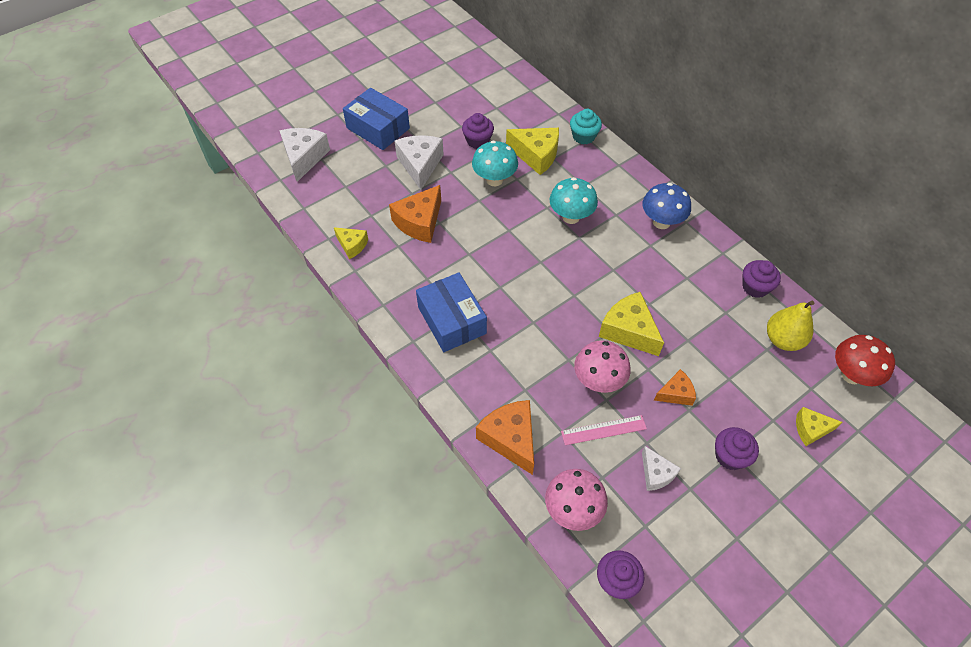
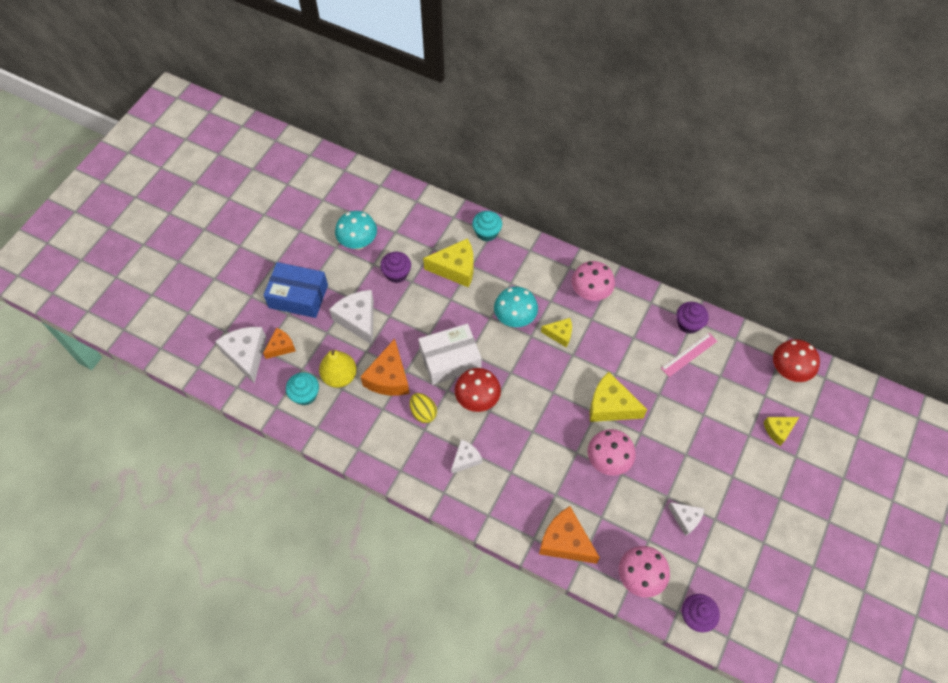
camera: 25 degrees left, 5 degrees up
(335, 208) = (305, 395): none -> turquoise cupcake
(352, 245) = (342, 425): yellow cheese -> yellow cheese (560, 334)
(434, 264) = (423, 412): none -> yellow egg
(452, 320) = (466, 459): blue box -> white cheese
(487, 229) = (450, 360): none -> white box
(493, 273) = (477, 400): none -> red mushroom
(494, 180) = (432, 308): turquoise mushroom -> turquoise mushroom (358, 243)
(603, 430) = (631, 501): pink ruler -> pink ruler (689, 354)
(661, 222) = (590, 293): blue mushroom -> pink mushroom
(675, 393) = (670, 445): orange cheese -> orange cheese (281, 347)
(730, 456) = (731, 479): purple cupcake -> none
(783, 340) = (728, 362): yellow pear -> yellow pear (340, 376)

